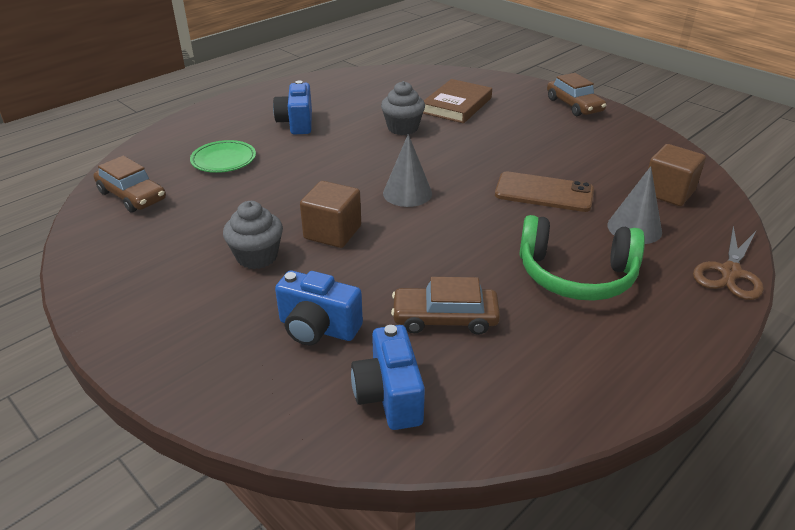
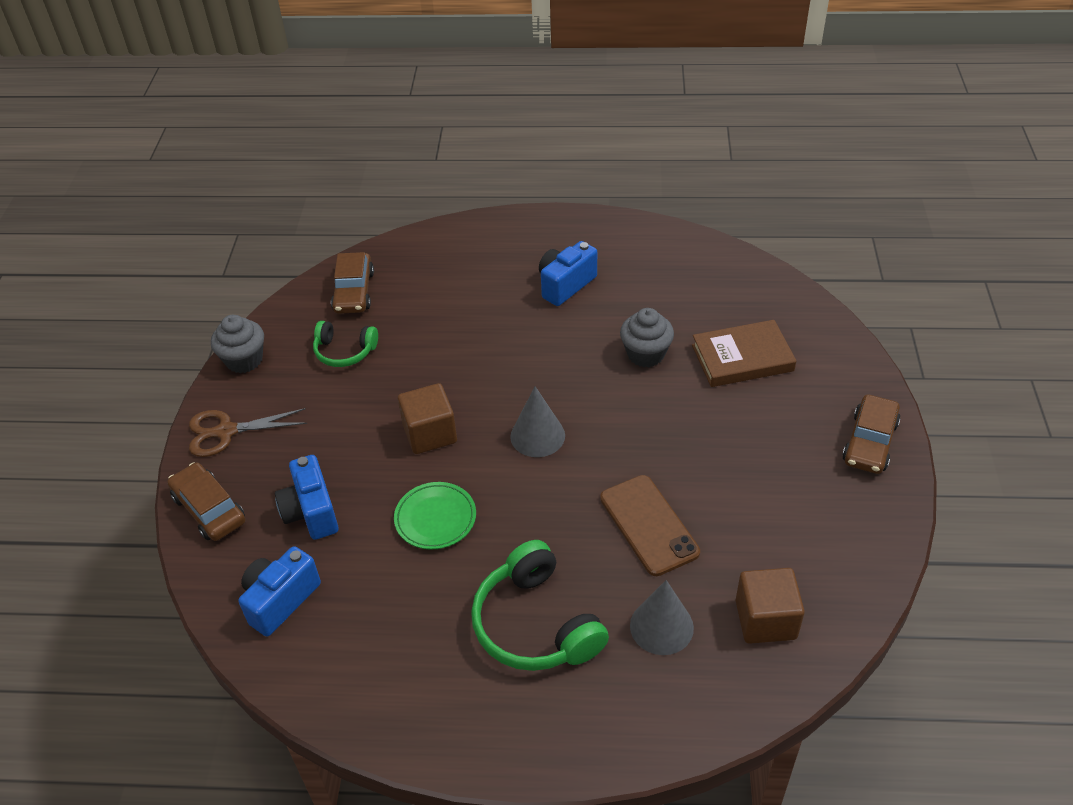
camera: 50 degrees right, 10 degrees up
(182, 229) = (344, 351): none -> green headphones
(224, 160) = (455, 294): green plate -> green plate (435, 518)
(257, 257) = (355, 417): grey cupcake -> grey cupcake (244, 360)
(445, 318) = (391, 575): brown car -> brown car (209, 509)
(730, 273) = (662, 738): brown scissors -> brown scissors (226, 432)

